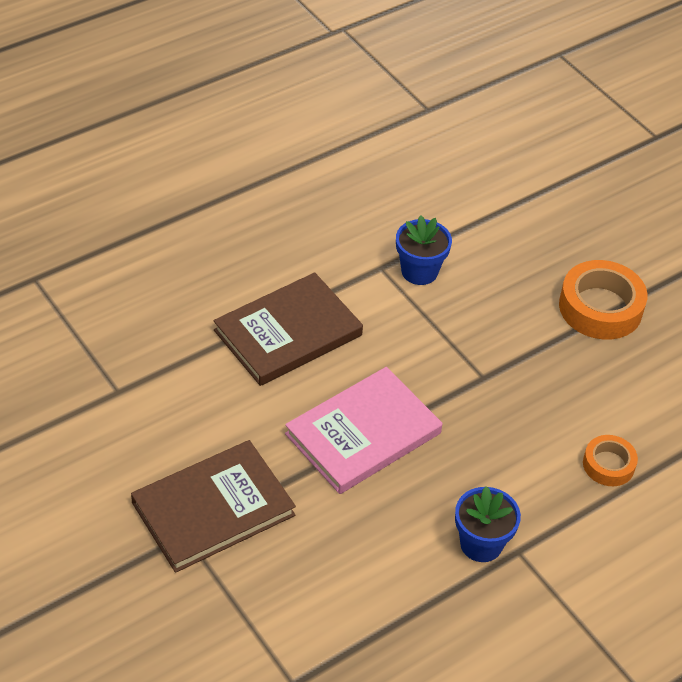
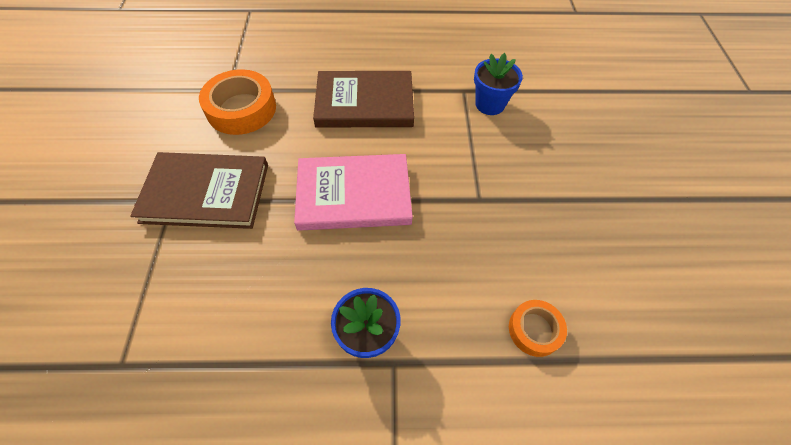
camera: 35 degrees right, 10 degrees up
(600, 307) = (618, 193): orange tape -> orange tape (241, 109)

